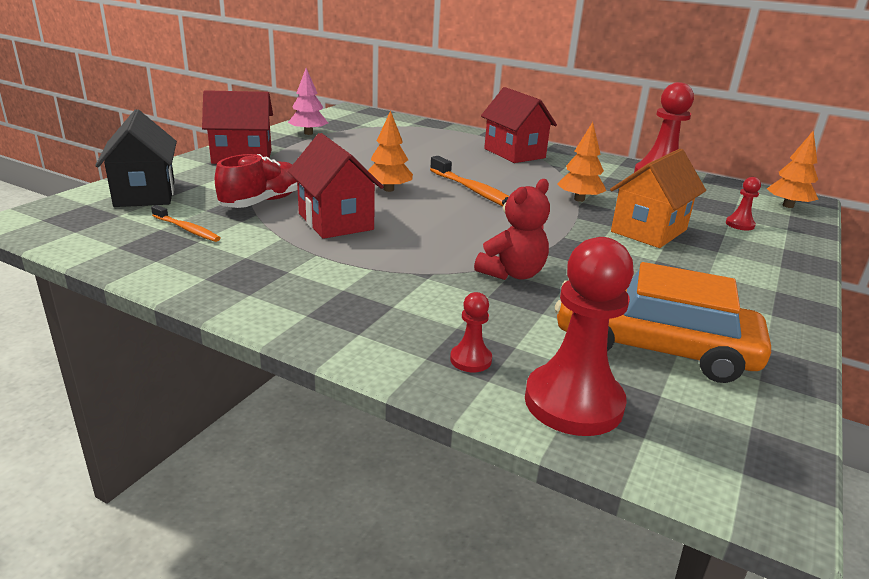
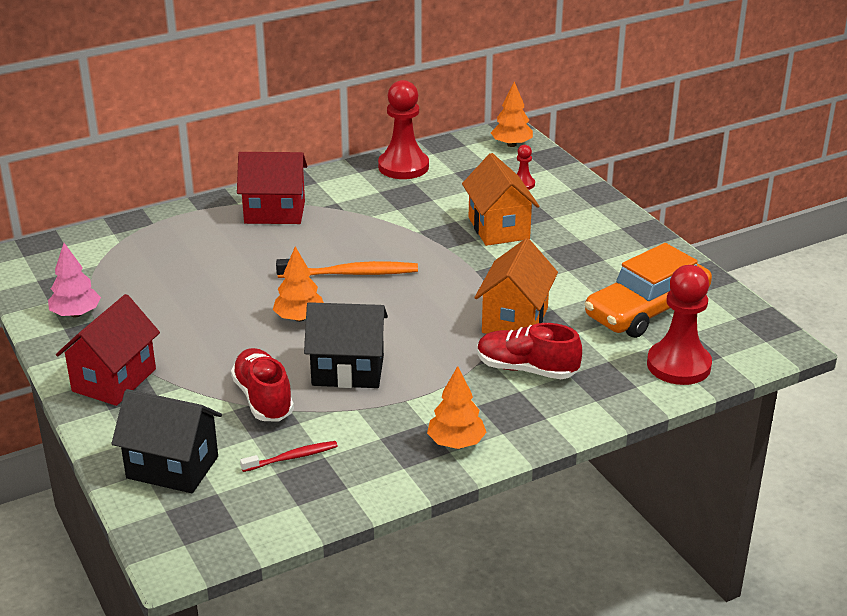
camera: 55 degrees left, 5 degrees up
(187, 229) = (292, 457): orange toothbrush -> red toothbrush
(335, 221) = (348, 370): red house -> black house
(435, 300) = (526, 369): none -> red shoe
(470, 360) = (610, 384): red pawn -> none
(512, 273) = (515, 320): red teddy bear -> orange house
(579, 199) = (414, 230): orange tree -> orange tree (456, 443)

